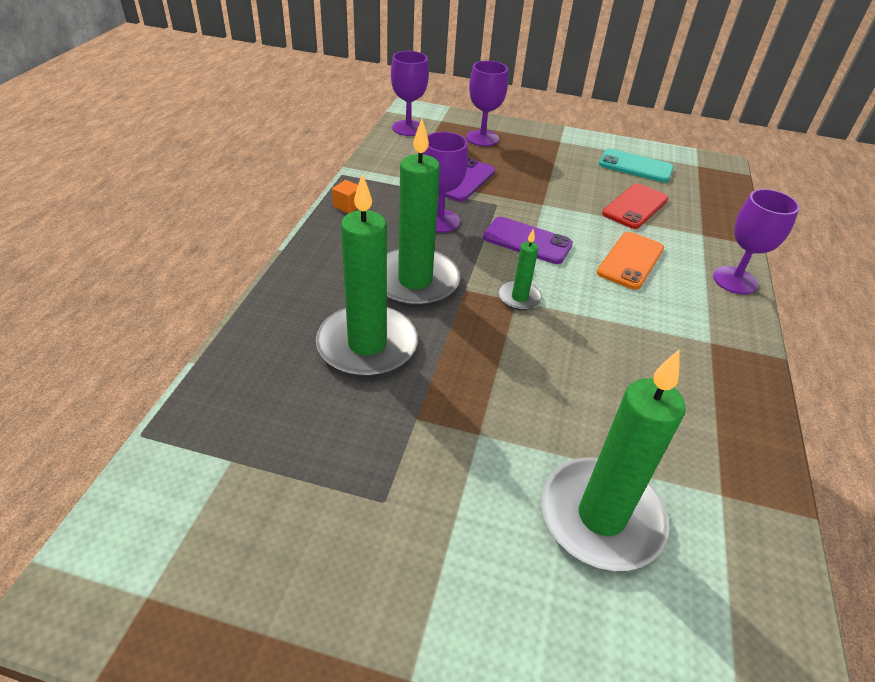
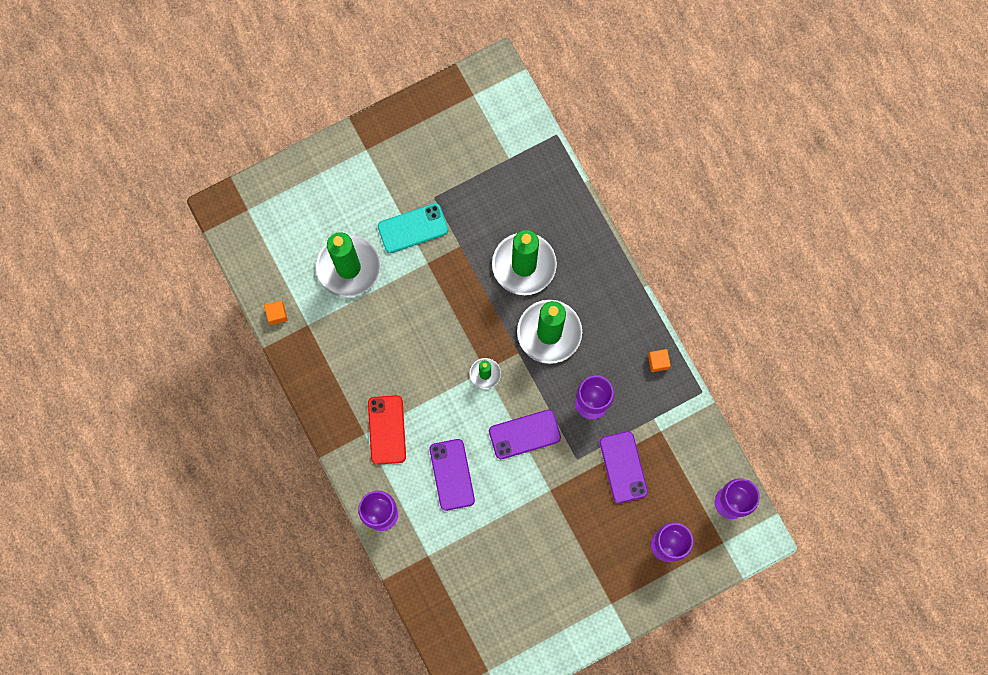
camera: 140 degrees right, 35 degrees up
(630, 261) = (452, 474): orange phone -> purple phone
(635, 166) = (530, 617): turquoise phone -> turquoise phone (413, 228)
(635, 206) = (491, 550): red phone -> red phone (387, 430)
(770, 545) = (277, 314): none -> orange cube

